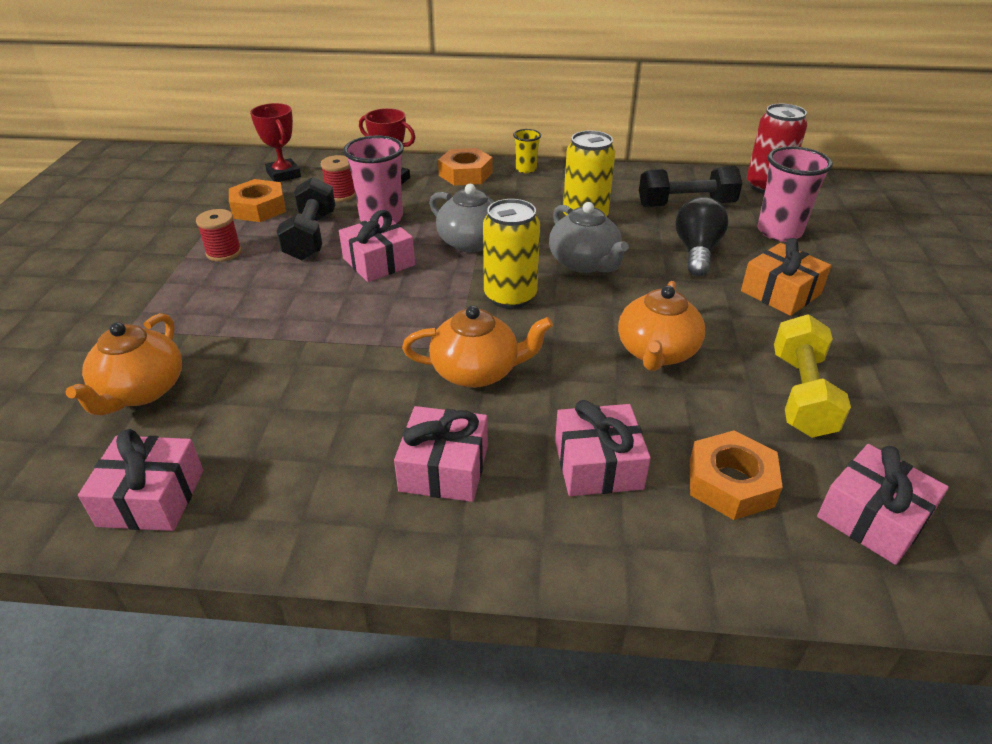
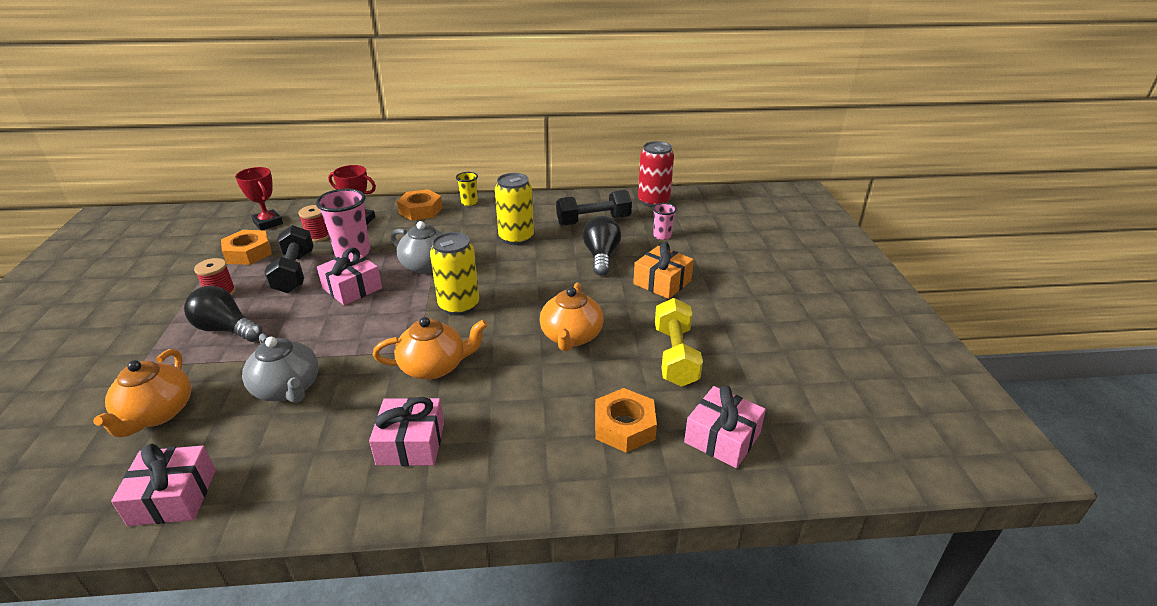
camera: 10 degrees left, 5 degrees down
(228, 297) = (226, 329): none -> black light bulb
(584, 263) = (516, 274): grey teapot -> grey teapot (288, 389)
(598, 464) = (528, 425): pink gift -> none
(779, 232) = (662, 236): pink cup -> pink cup, size x0.54

